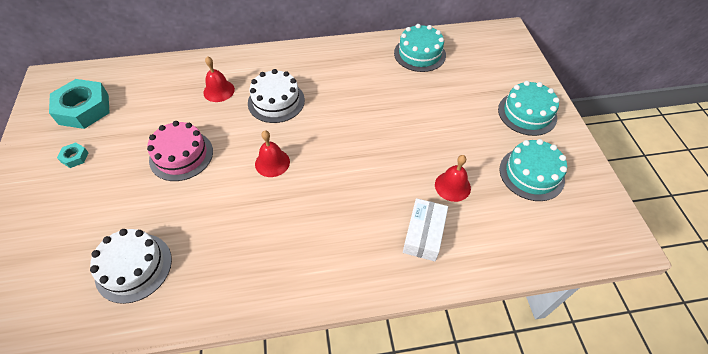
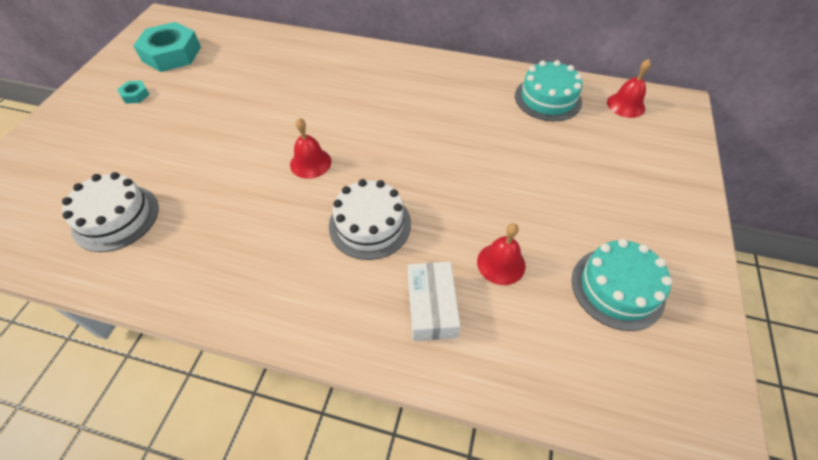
camera: 25 degrees right, 0 degrees up
(181, 155) = (228, 125): pink cake -> none
(219, 91) = (303, 73): red bell -> red bell (625, 105)
(276, 101) = (353, 101): white cake -> white cake (370, 224)
(424, 234) = (431, 306): white box -> white box turned 45 degrees counterclockwise
(527, 113) = (653, 210): turquoise cake -> none

